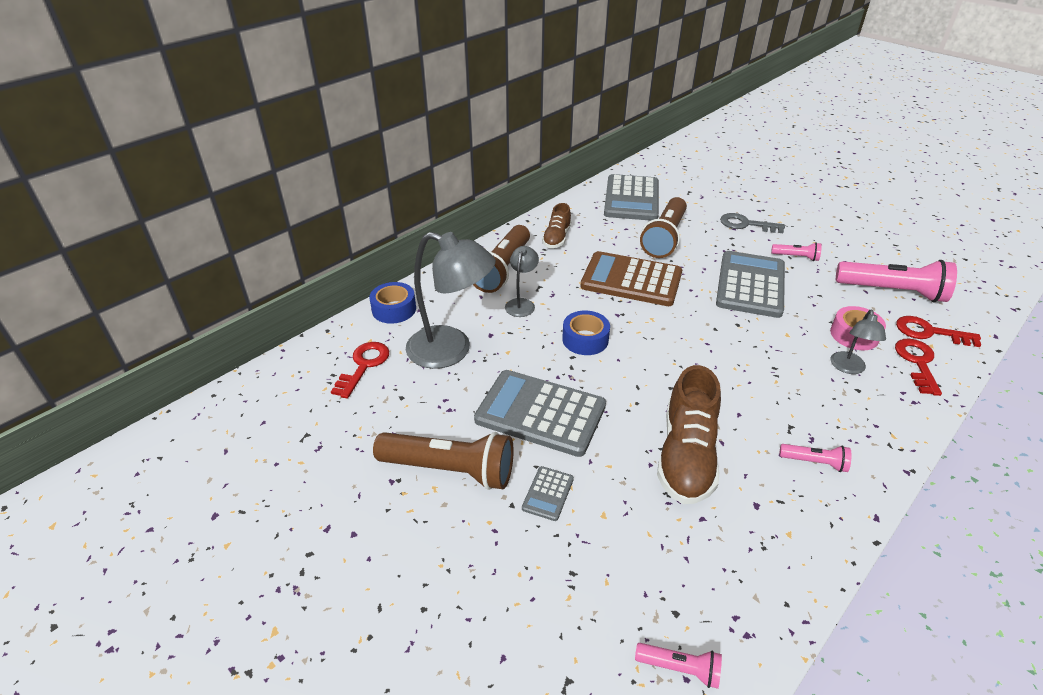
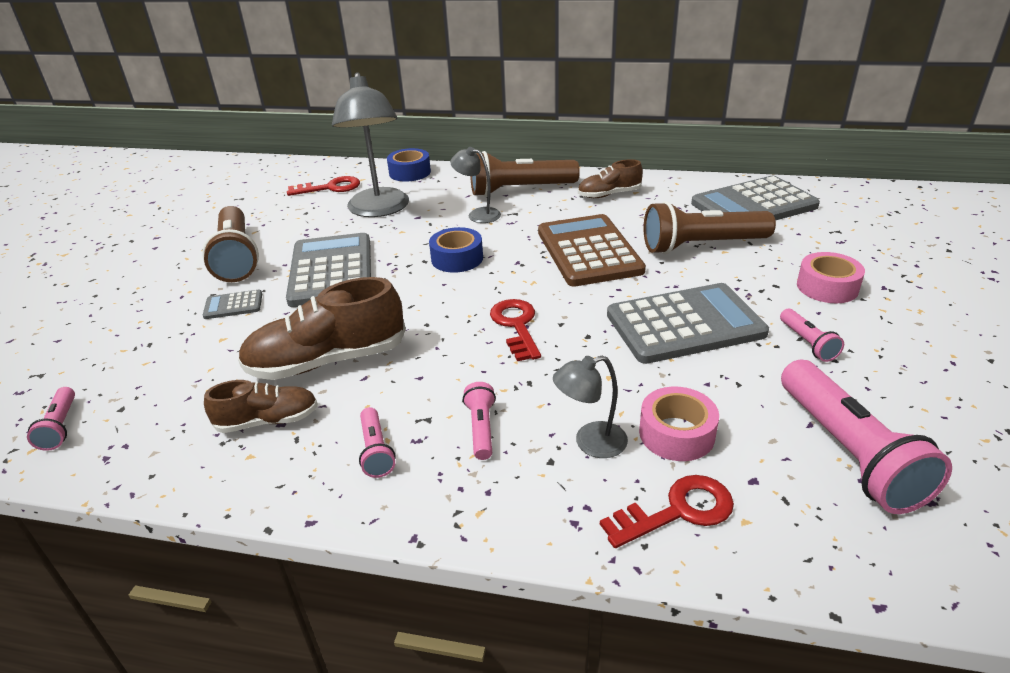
camera: 60 degrees right, 5 degrees down
(521, 303) = (478, 214): grey lamp -> grey lamp turned 135 degrees counterclockwise
(746, 224) = (827, 287): grey key -> pink tape
(749, 512) = (268, 421): none -> brown shoe
(813, 406) = (481, 429): none -> pink flashlight
(929, 332) = (781, 513): red key -> red key (516, 326)

